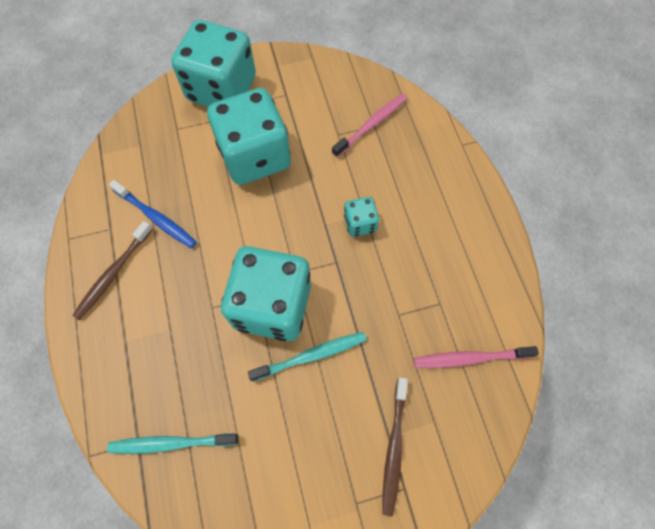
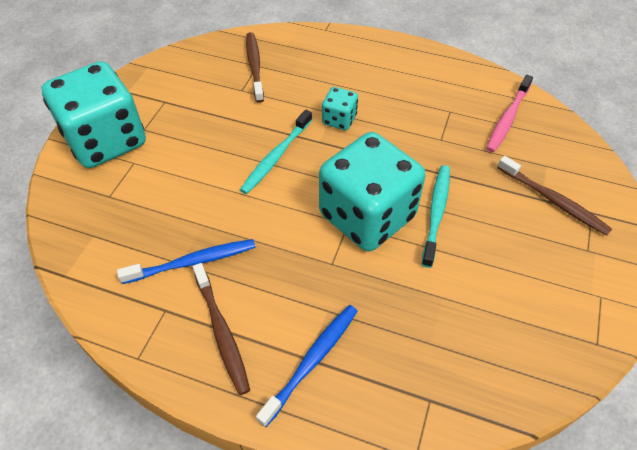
camera: 55 degrees left, 15 degrees down
(124, 345) = (312, 360): none -> blue toothbrush
(170, 443) = (449, 368): turquoise toothbrush -> turquoise toothbrush (276, 157)
(255, 156) = (204, 153): turquoise dice -> none
(372, 124) = (254, 66): pink toothbrush -> brown toothbrush

